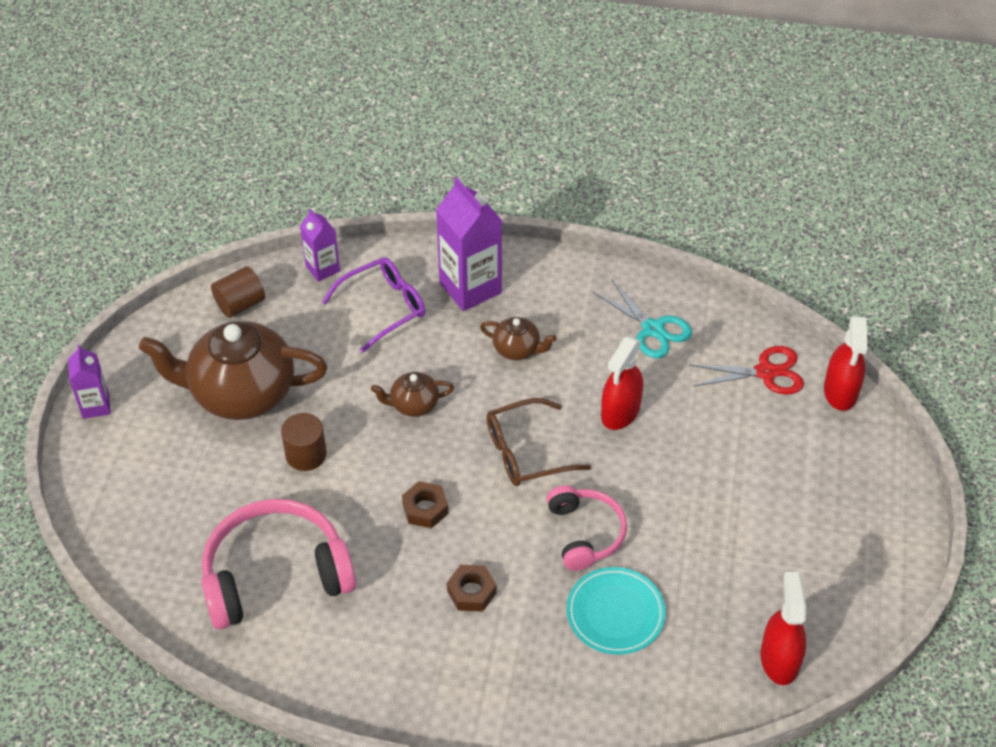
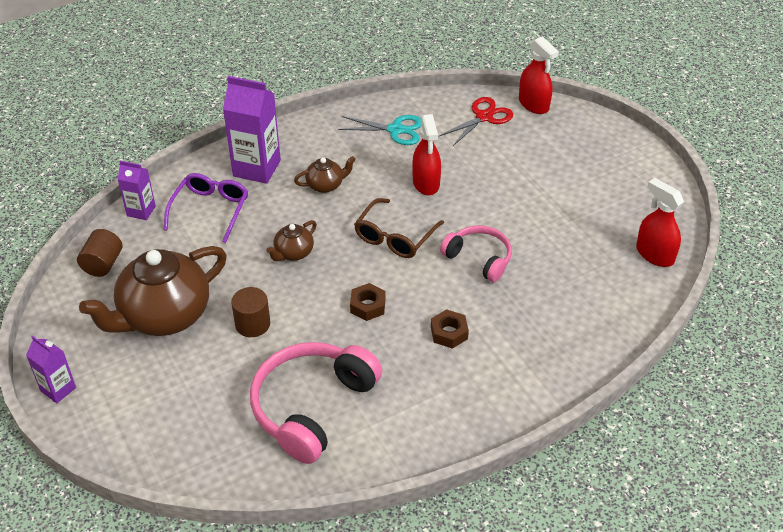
camera: 40 degrees left, 5 degrees down
(615, 613) = (544, 289): turquoise plate -> none

